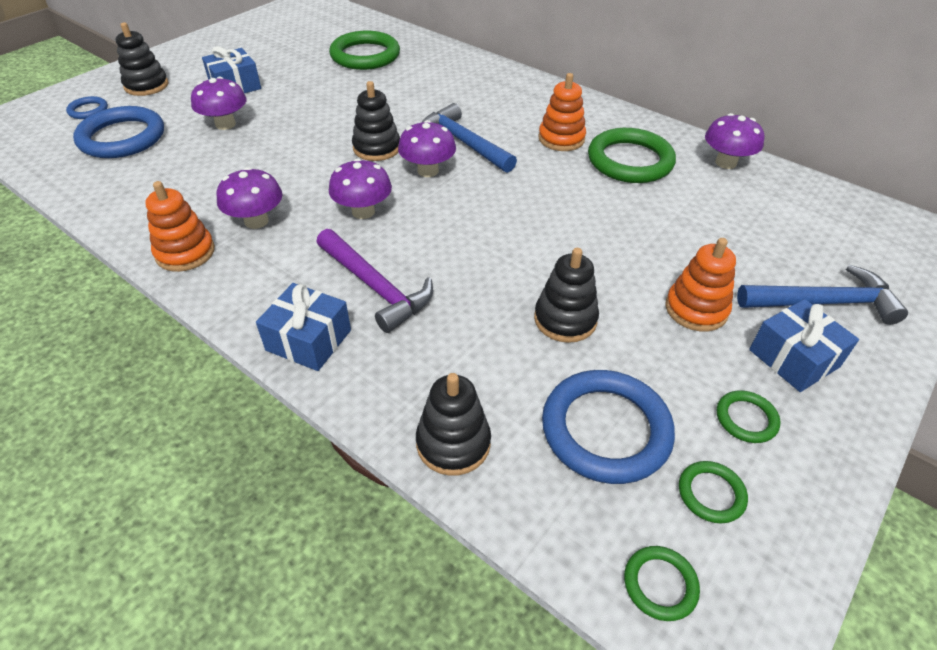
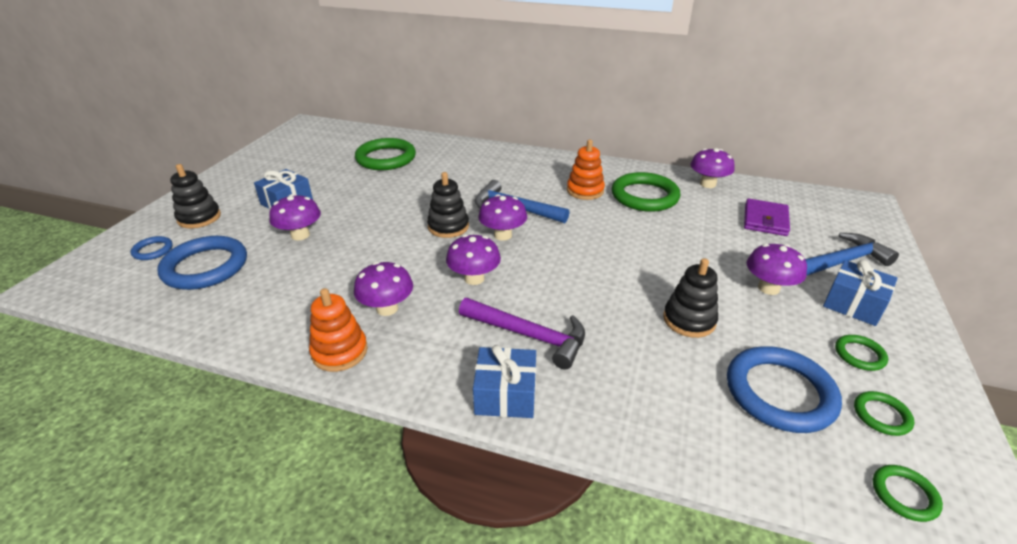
camera: 20 degrees left, 10 degrees down
(453, 443) = (683, 441): black stacking toy -> none
(696, 309) = (768, 288): orange stacking toy -> purple mushroom
(765, 225) = (765, 220): none -> purple wallet

